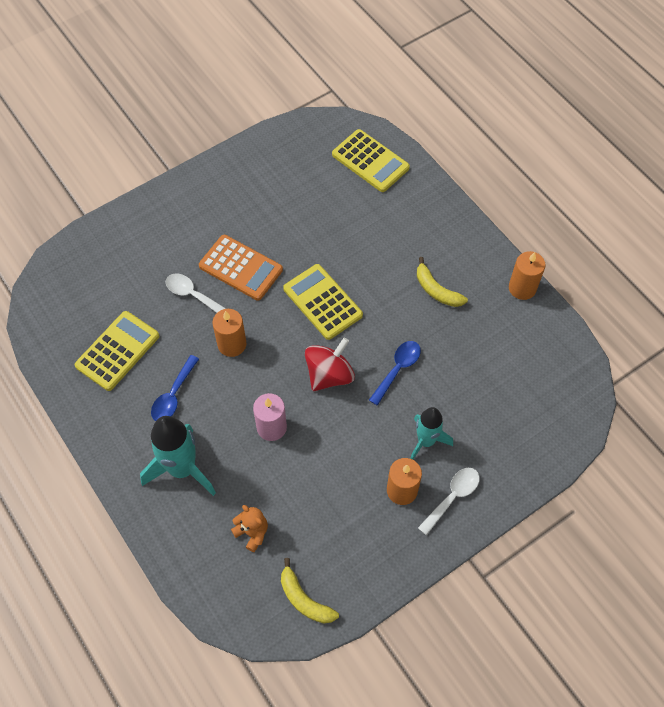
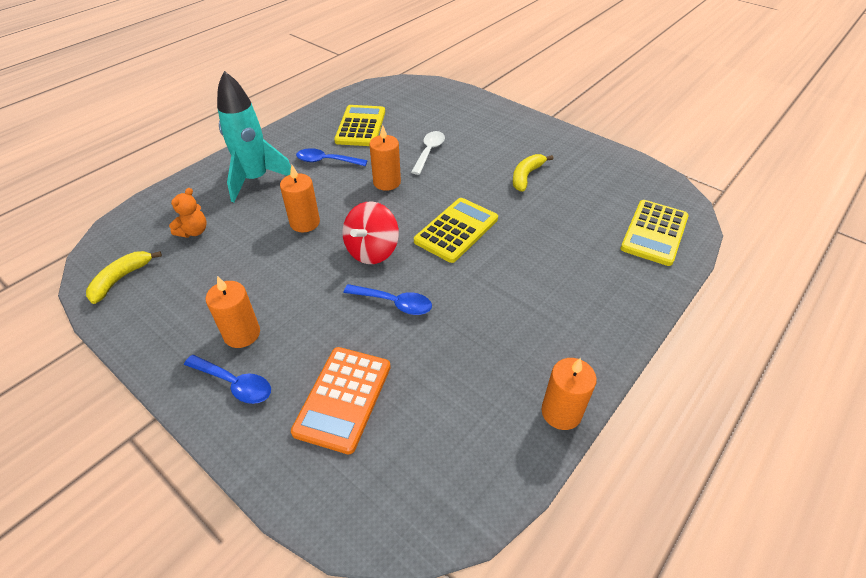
camera: 75 degrees right, 15 degrees down
(118, 351) = (361, 126): yellow calculator -> yellow calculator turned 105 degrees counterclockwise
(240, 268) = (470, 172): orange calculator -> orange calculator (343, 398)
(271, 427) = (305, 223): pink candle -> orange candle
(329, 375) = (372, 251): red spinning top -> red spinning top turned 90 degrees clockwise
(426, 441) = (306, 345): turquoise rocket -> none
(436, 290) = (514, 320): yellow banana -> yellow banana (526, 176)
(452, 497) = (235, 384): white spoon -> blue spoon

